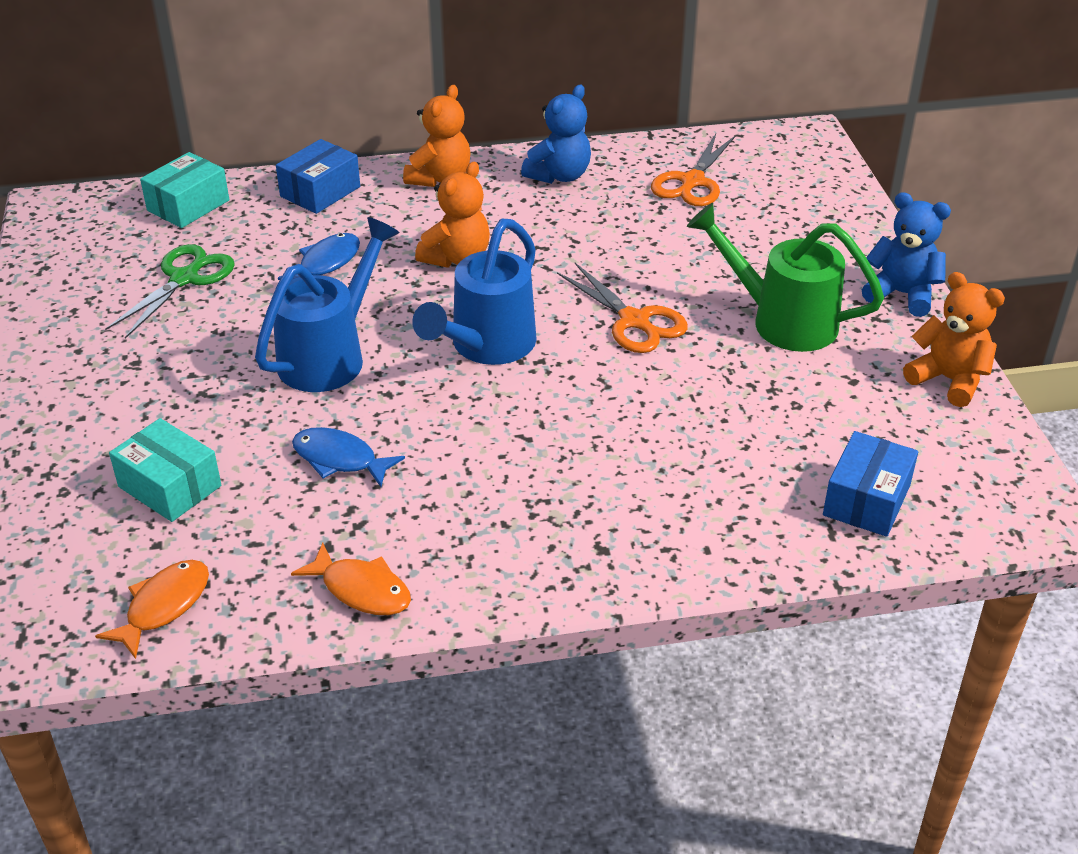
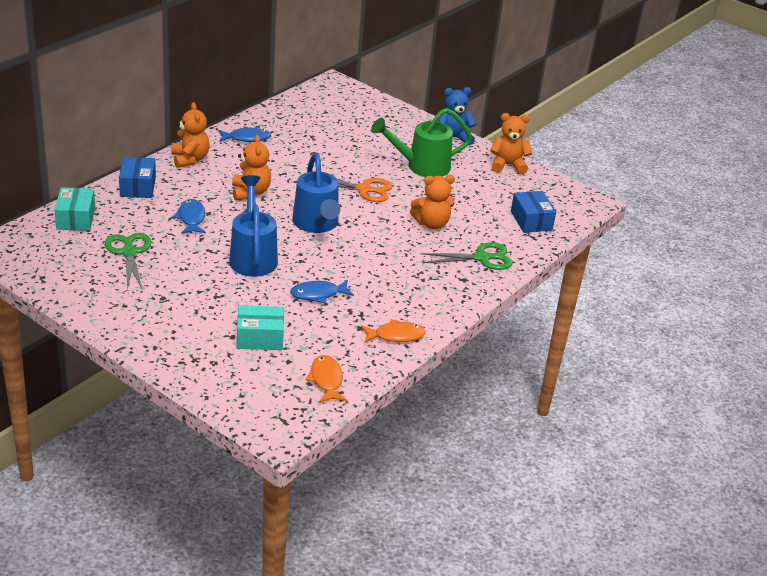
camera: 45 degrees left, 5 degrees down
(559, 176) = (246, 138): blue teddy bear -> blue fish
(673, 425) = (431, 224): none -> orange teddy bear
(683, 526) = (481, 258): none -> green scissors
(692, 181) = (310, 120): orange scissors -> none

